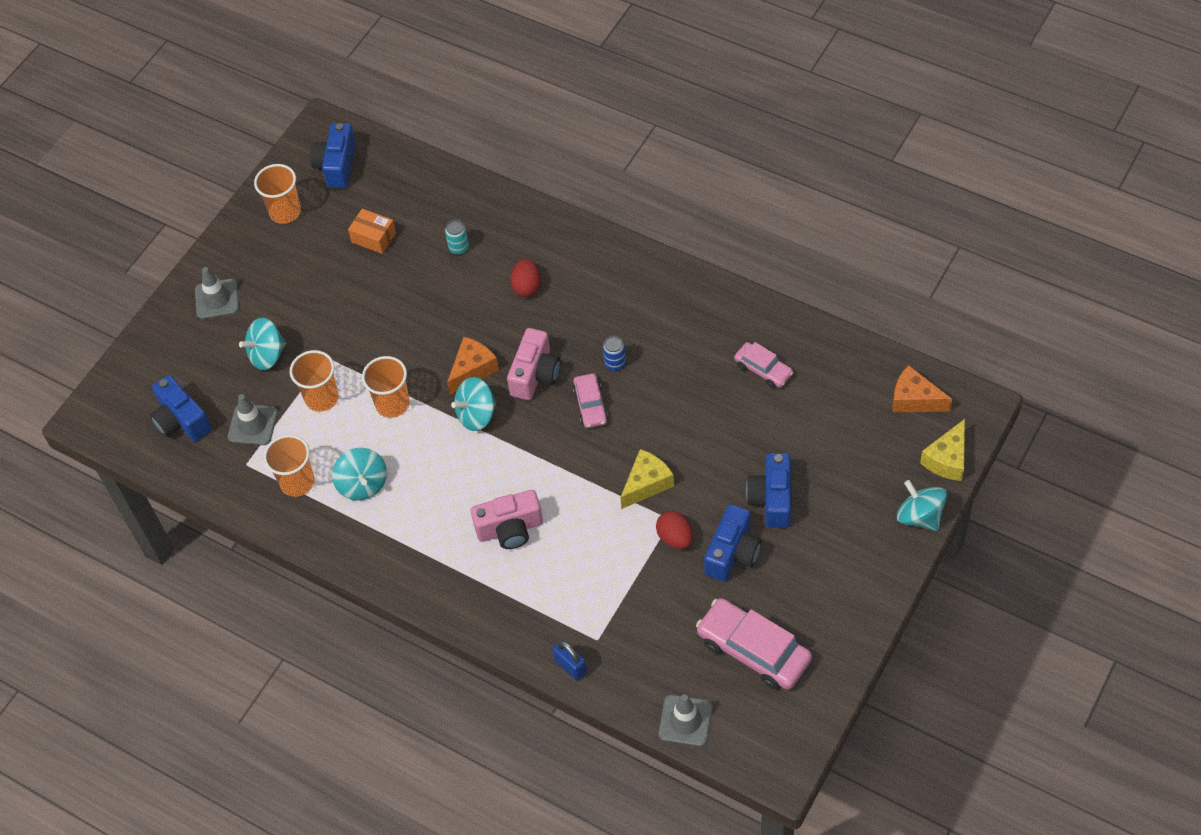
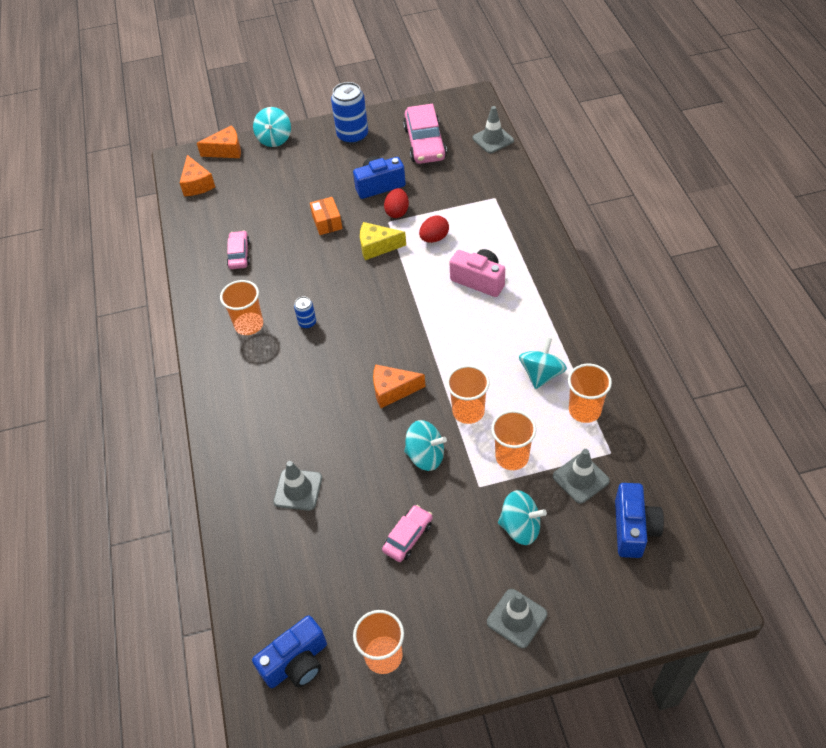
camera: 135 degrees left, 5 degrees down
(374, 237) = (344, 558): orange box -> orange box (327, 222)
(459, 248) = (298, 490): turquoise can -> grey traffic cone
(476, 415) = (423, 359): turquoise spinning top -> turquoise spinning top (425, 456)
(527, 286) = (292, 418): red egg -> red egg (434, 238)
(535, 374) = (359, 355): pink camera -> none
(570, 666) = (522, 196): blue padlock -> none
(590, 405) = (352, 310): pink car -> pink car (408, 537)
(662, 321) = (249, 325): none -> orange cup
(772, 499) = (327, 193): blue camera -> none
(844, 592) = (352, 136): none -> blue can
(947, 459) = (226, 150): yellow cheese -> orange cheese

